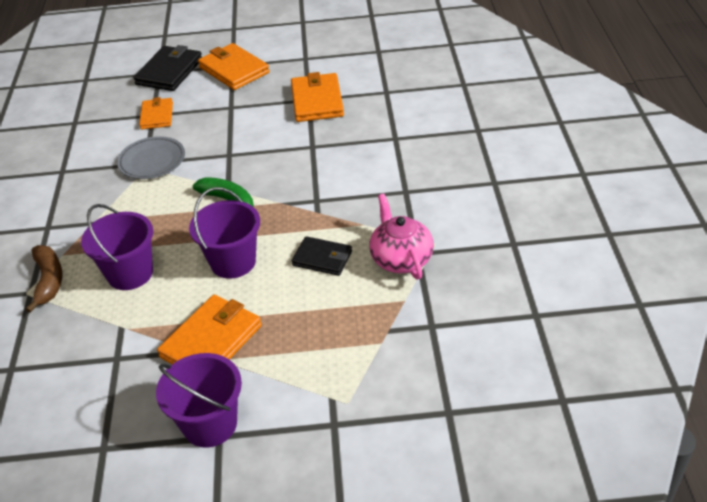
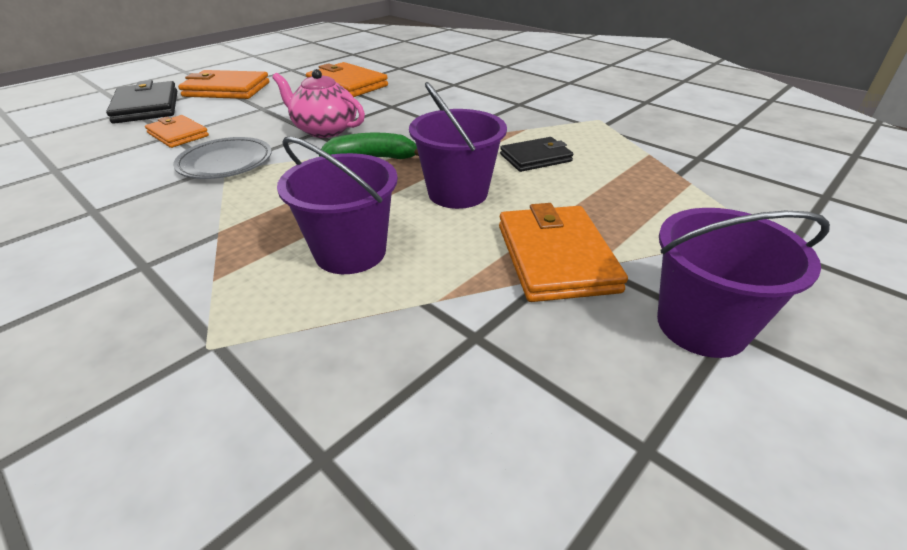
camera: 45 degrees left, 5 degrees down
(49, 281) = (231, 315): brown banana -> none
(401, 259) = (595, 134): pink teapot -> pink teapot (325, 130)

